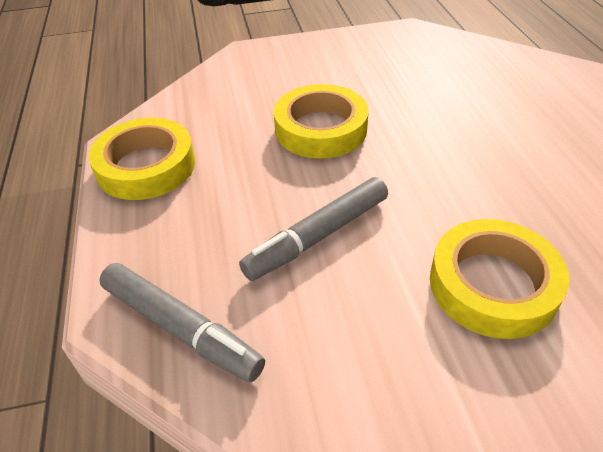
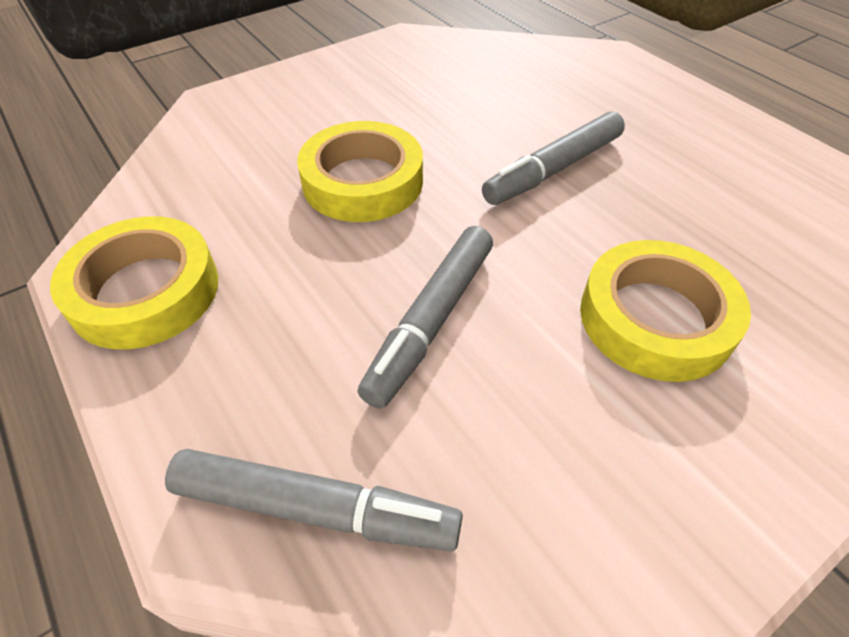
camera: 25 degrees left, 5 degrees up
(474, 153) = (554, 170): none -> grey marker

